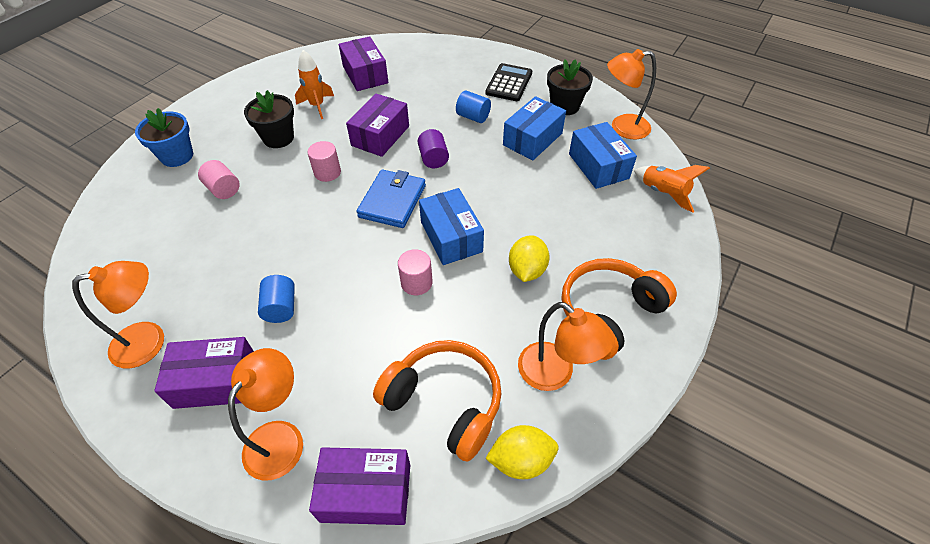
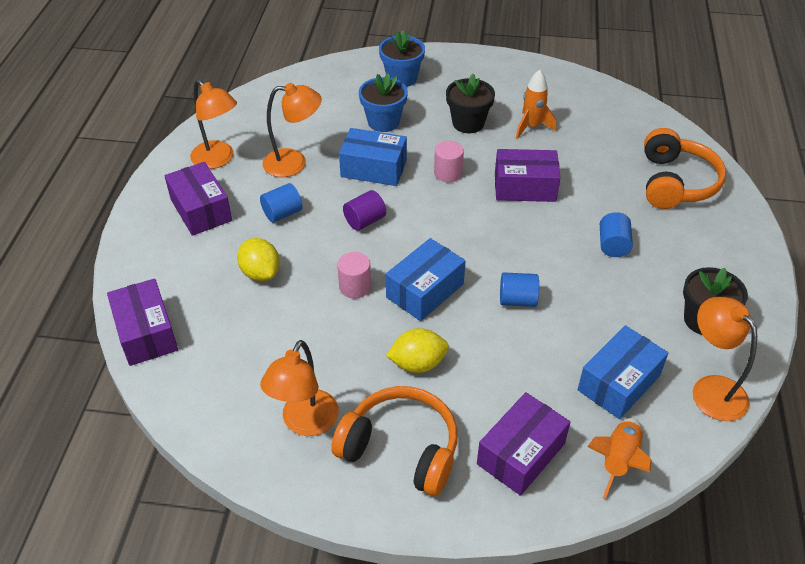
camera: 65 degrees right, 5 degrees down
(223, 189) = (383, 122): pink cylinder -> blue flower pot
(281, 437) = (171, 266): orange lamp -> orange lamp (294, 163)
(365, 74) = (608, 138): purple box -> purple box (521, 454)
(392, 201) = (442, 231): blue wallet -> none
(433, 159) = (522, 238): purple cylinder -> purple cylinder (365, 221)
(445, 402) = (241, 352): orange headphones -> orange headphones (675, 183)
(494, 186) = (517, 300): none -> blue cylinder
(509, 83) = (701, 255): black calculator -> none
(521, 460) = (209, 423): yellow lemon -> yellow lemon (260, 273)
(532, 139) = (617, 308): blue box -> blue box (373, 168)

